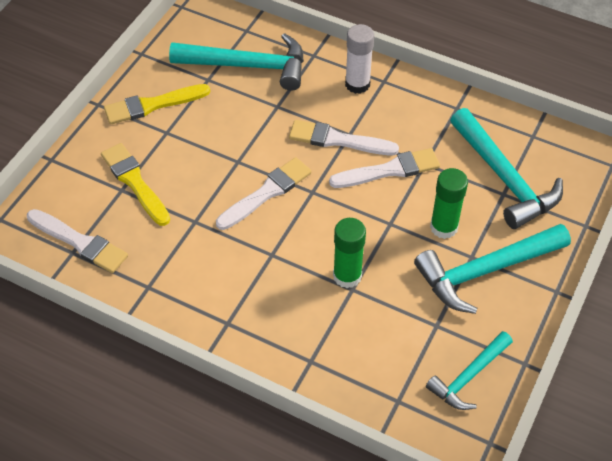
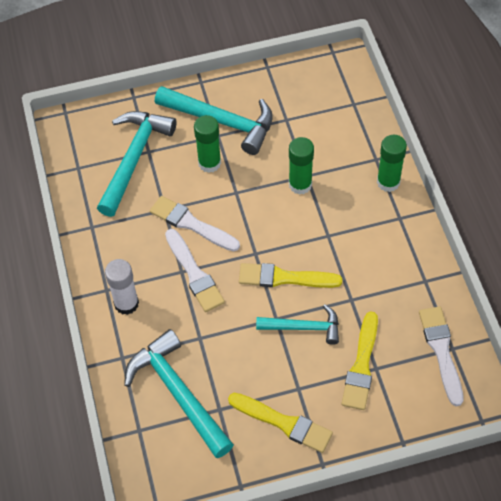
camera: 130 degrees left, 5 degrees up
(266, 193) = (284, 278): white brush -> yellow brush
(274, 347) = (388, 182): none -> green glue stick
(469, 376) = (303, 84): turquoise hammer -> turquoise hammer (303, 327)

